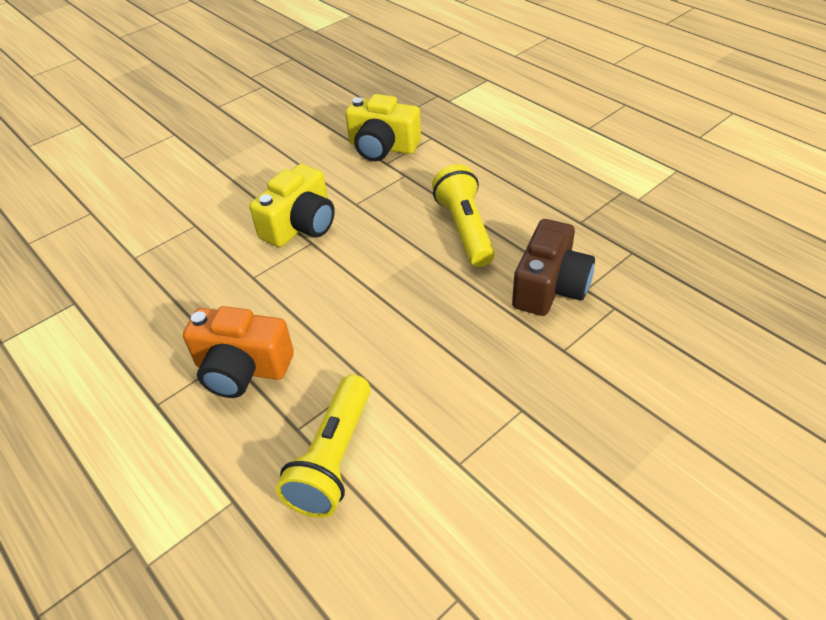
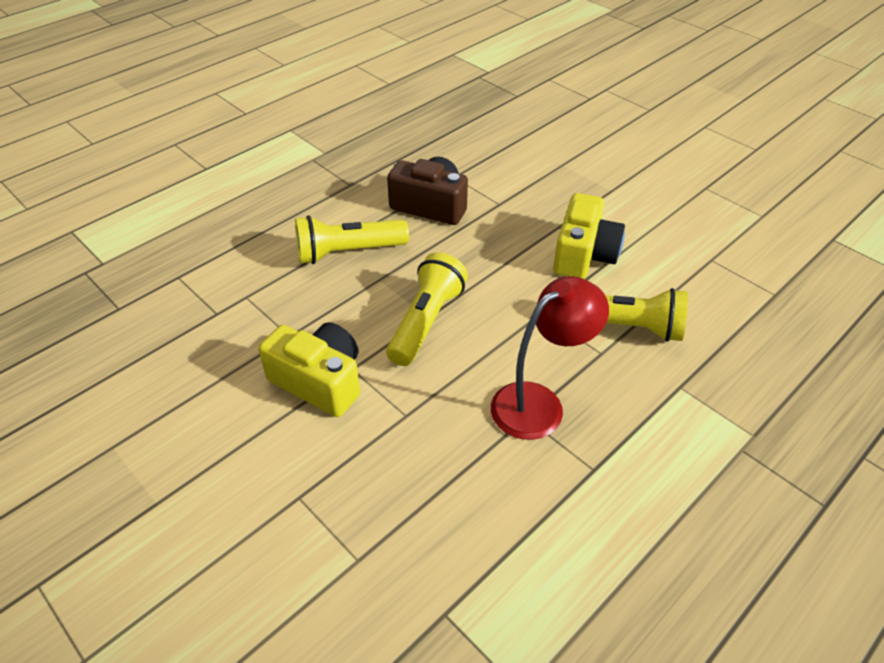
camera: 95 degrees left, 0 degrees up
(242, 368) = (539, 403): orange camera -> red lamp
(362, 287) = (426, 321): none -> yellow flashlight
(382, 147) = (182, 317): yellow camera -> yellow camera (584, 255)

